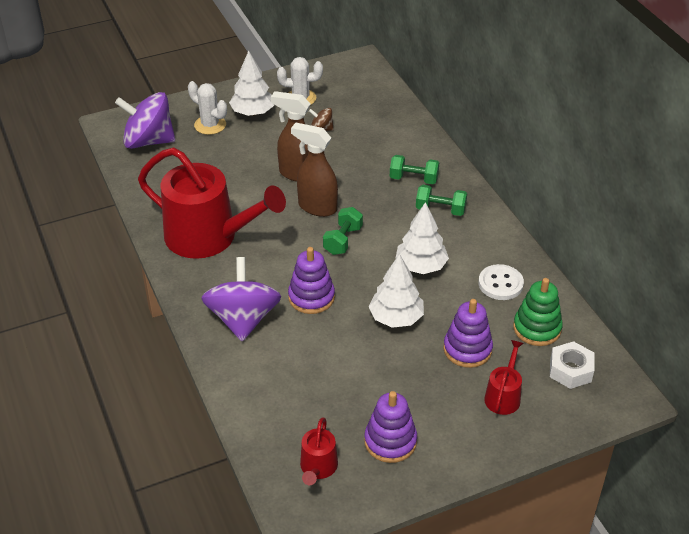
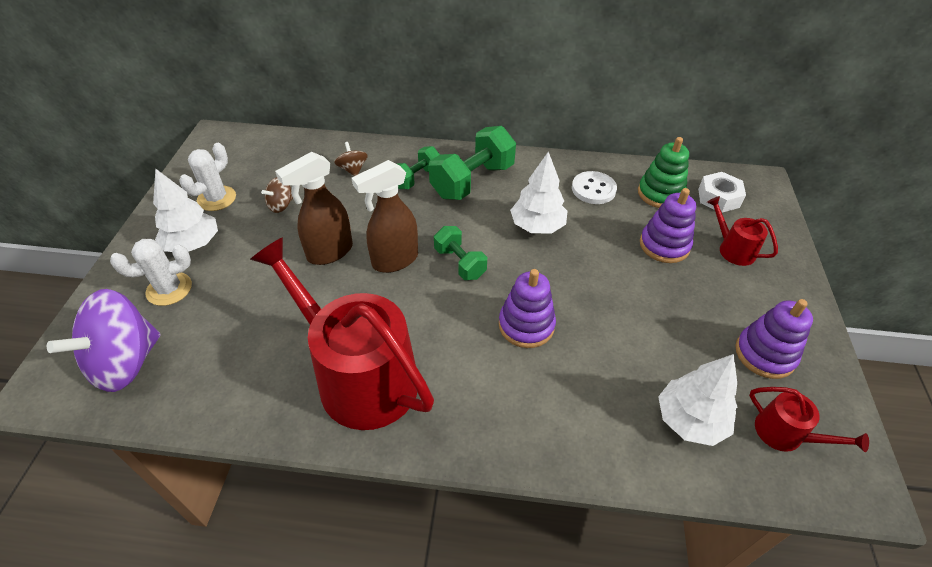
camera: 60 degrees left, 5 degrees up
(209, 237) = (359, 376): red watering can -> red watering can turned 105 degrees counterclockwise
(243, 319) = (522, 403): purple spinning top -> none
(391, 143) = (353, 169): none -> brown spinning top
(396, 318) = (596, 274): white tree -> white tree (690, 420)
(440, 210) = (472, 181): green dumbbell -> green dumbbell, size x1.70

